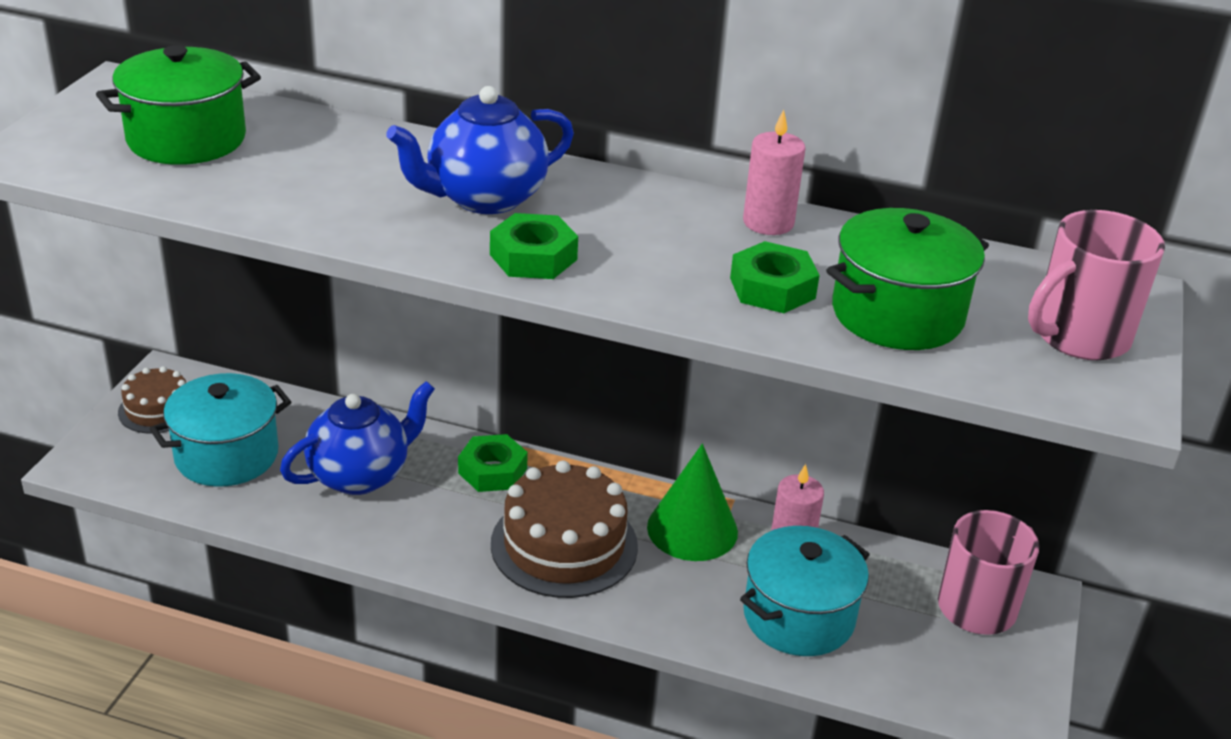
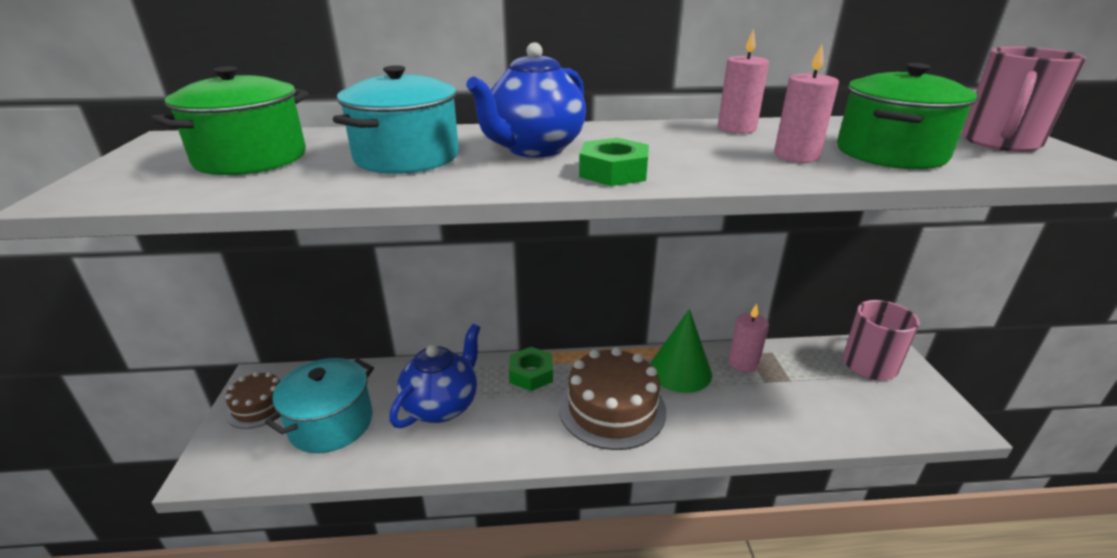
camera: 20 degrees left, 5 degrees down
(772, 288) = (796, 156): green nut -> pink candle
(798, 617) = (786, 405): turquoise pot -> turquoise pot (407, 157)

